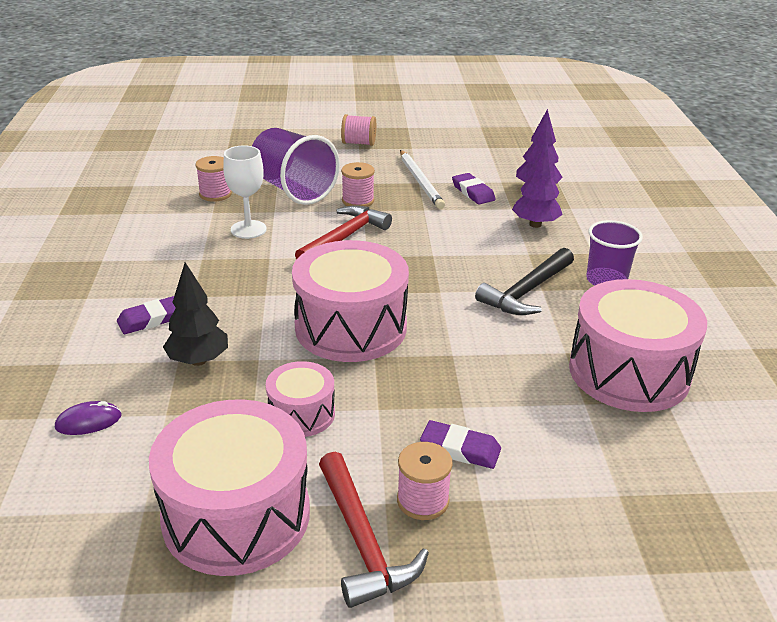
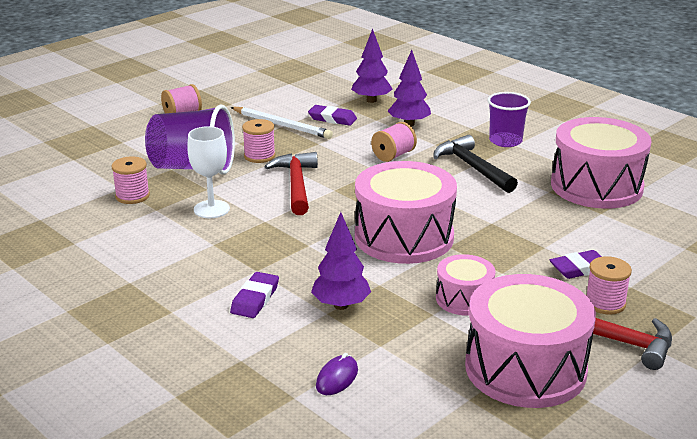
camera: 40 degrees left, 5 degrees down
(198, 360) = (341, 305): black tree -> purple tree
(470, 248) = (393, 155): none -> pink spool
(526, 292) = (472, 167): black hammer -> black hammer turned 150 degrees clockwise

